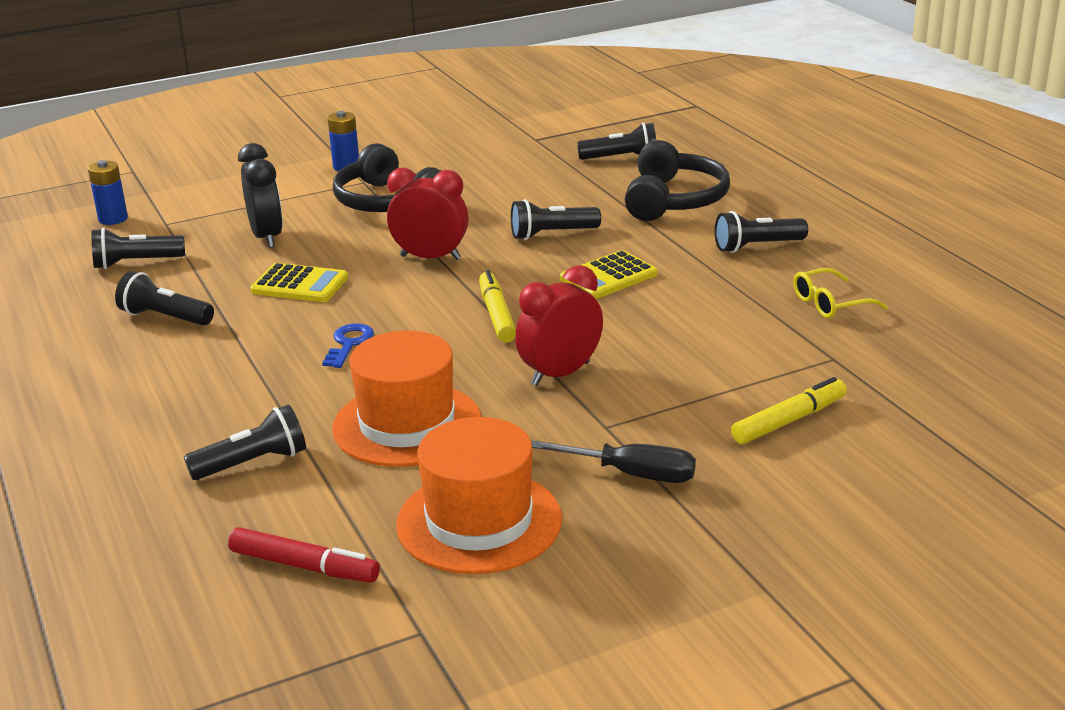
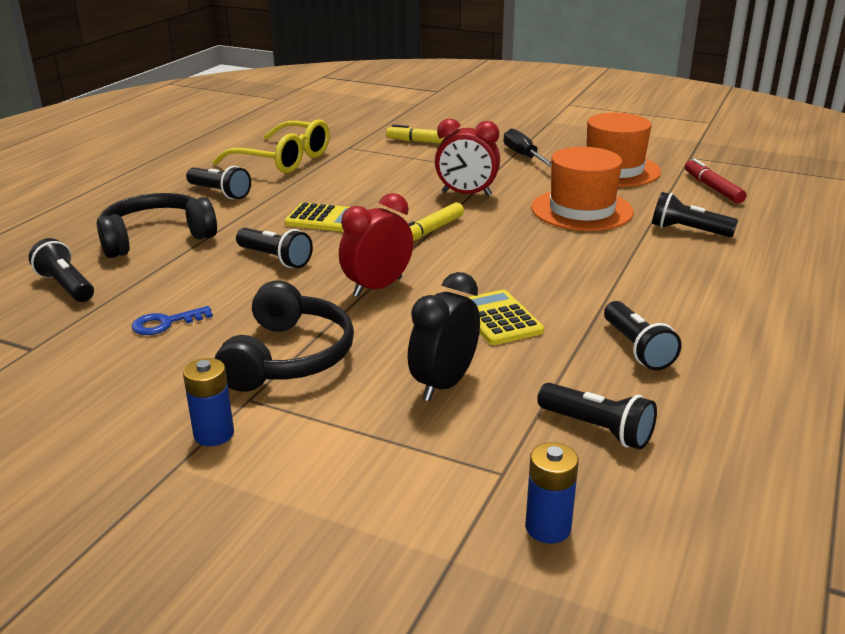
camera: 130 degrees left, 0 degrees up
(349, 344) = (540, 260): blue key -> blue key (166, 323)
(430, 257) = (377, 287): red clock -> red clock turned 75 degrees clockwise
(830, 303) = (283, 160): yellow glasses -> yellow glasses, size x1.86

